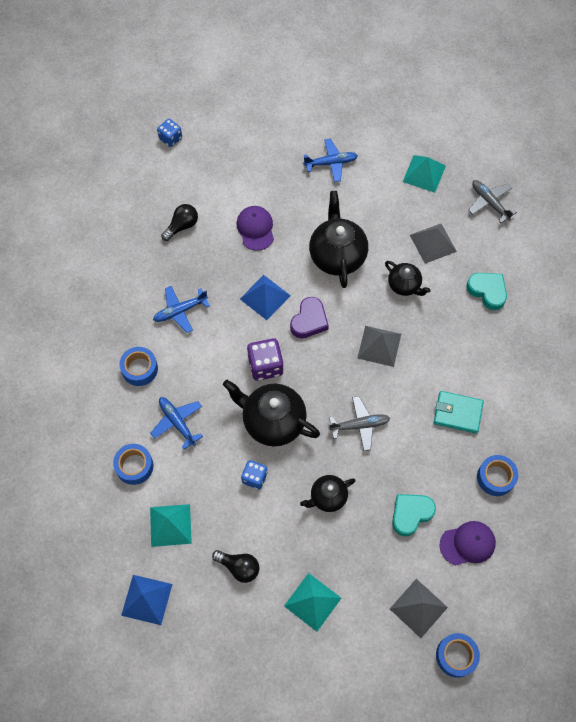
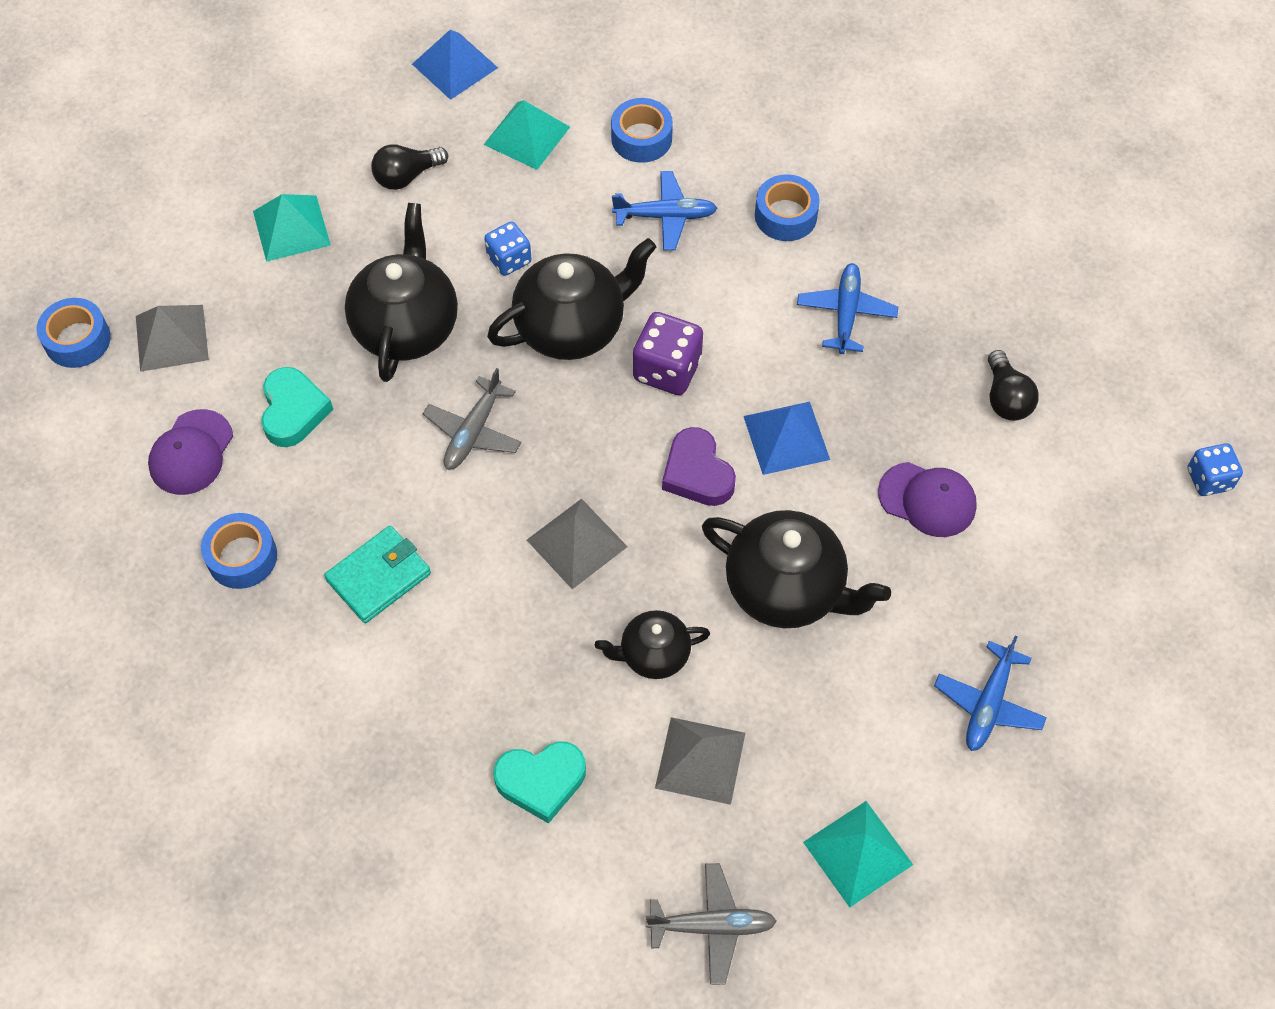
camera: 125 degrees right, 5 degrees down
(327, 497) = (407, 327): black teapot -> black teapot, size x1.75

